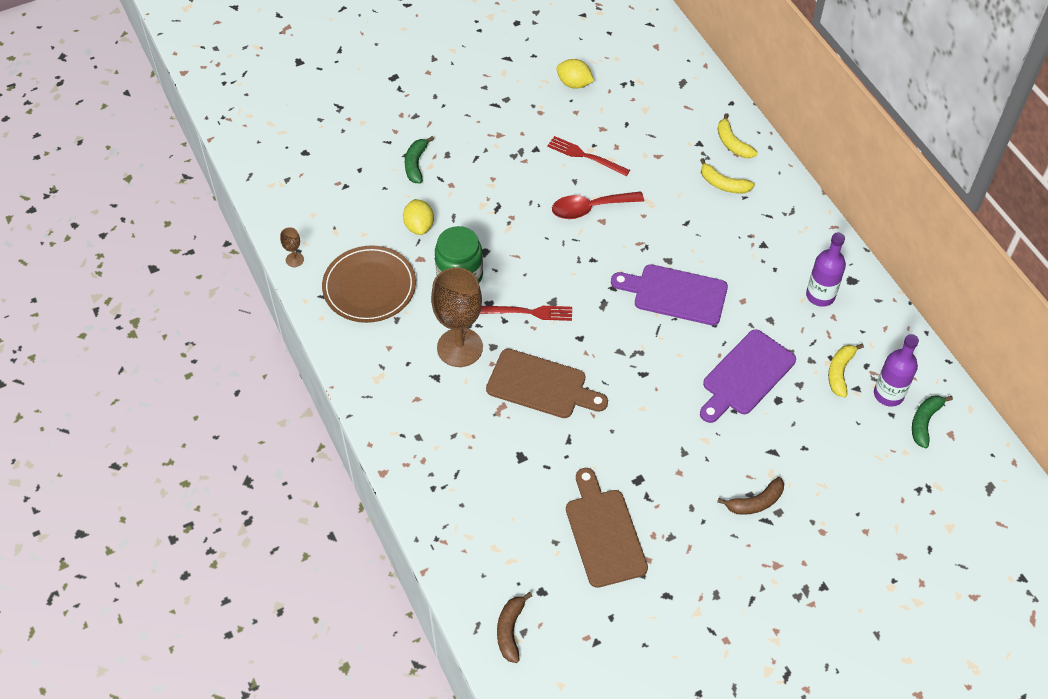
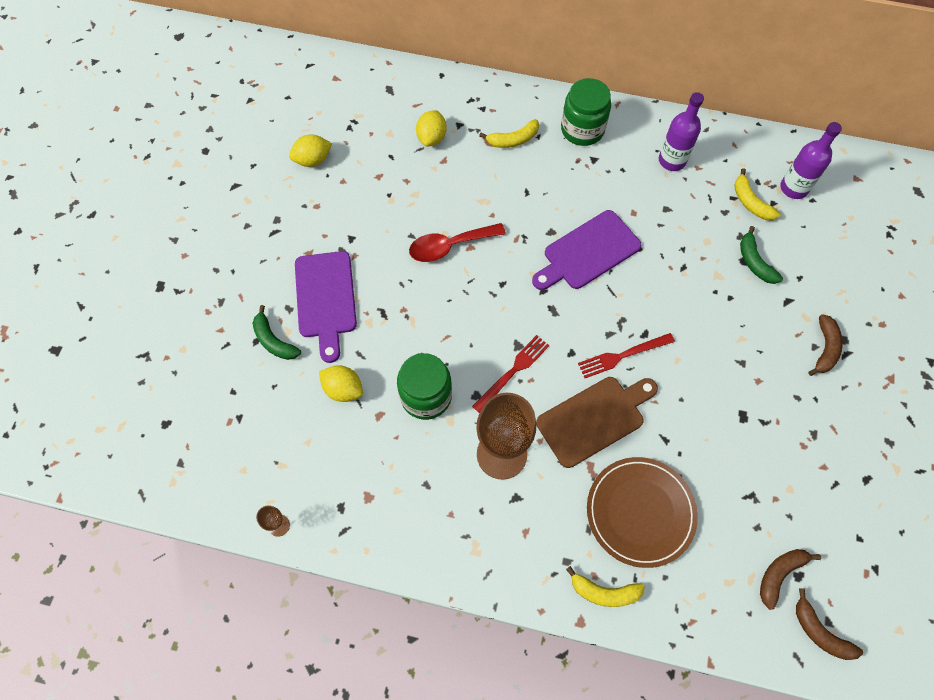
camera: 50 degrees left, 10 degrees up
(369, 287) = (370, 481): brown plate -> brown plate (640, 512)
(531, 578) = (779, 574): none -> brown banana
(586, 156) = (394, 209): red fork -> red fork (623, 355)
(590, 208) = (450, 246): red spoon -> red spoon turned 45 degrees clockwise
(604, 533) = (775, 482): brown cutting board -> none
(669, 135) = (432, 138): none -> yellow lemon
(732, 143) = (480, 104): yellow banana -> yellow banana (604, 592)
(746, 376) = (704, 264): purple cutting board -> purple cutting board (326, 299)
(782, 220) = (582, 129): none -> green jar
(924, 422) = (834, 185): green banana -> green banana (754, 262)

